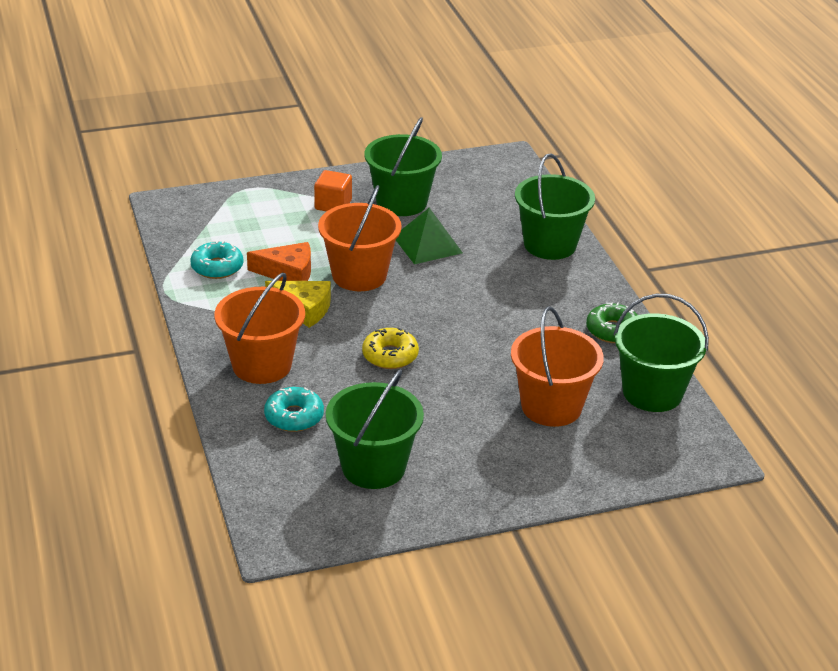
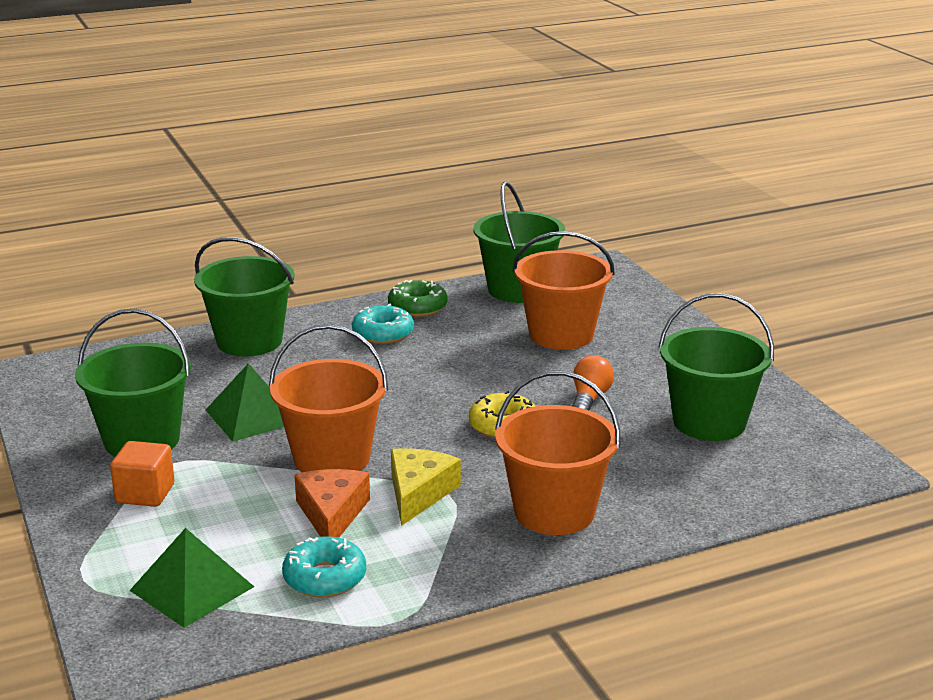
camera: 95 degrees left, 10 degrees down
(224, 222) = (192, 588): none -> green pyramid
(294, 416) = (647, 478): turquoise donut -> turquoise donut (383, 333)
(427, 406) = (589, 398): none -> orange light bulb

